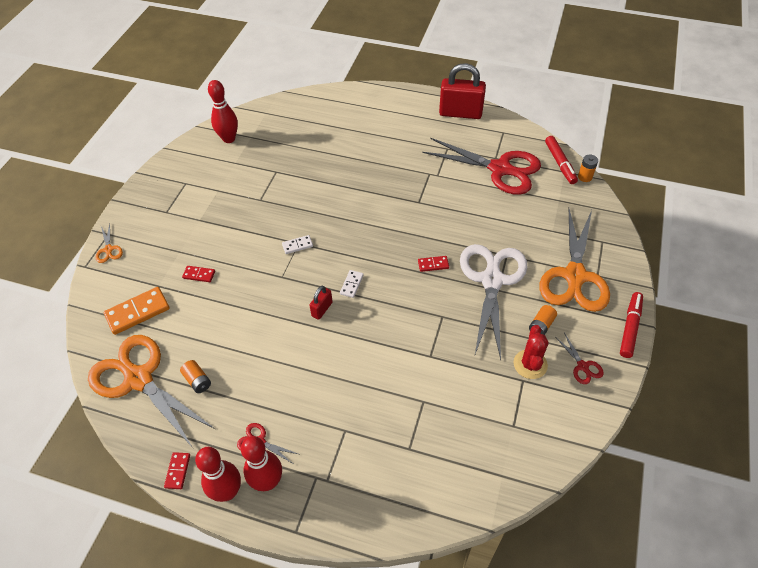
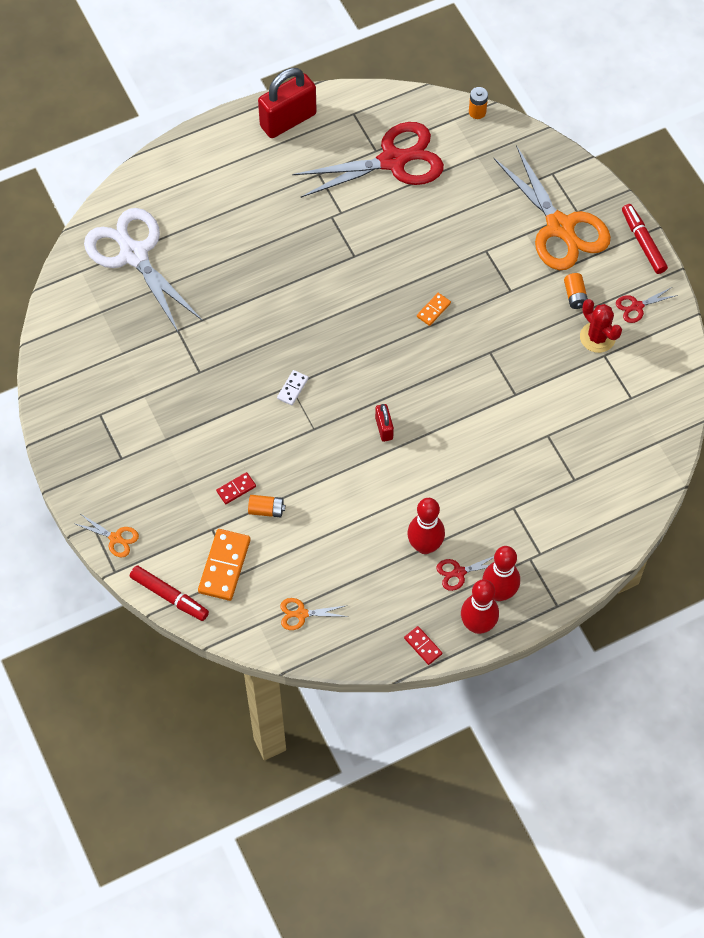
camera: 45 degrees left, 10 degrees up
(139, 379) = (301, 614): orange scissors -> orange scissors, size x0.41
(197, 381) = (352, 572): orange battery -> orange battery (266, 510)
(229, 139) = (80, 331): red bowling pin -> red bowling pin (425, 546)
(351, 284) = (384, 385): white domino -> none
(433, 265) = (433, 310): red domino -> orange domino
(492, 280) = (497, 285): white scissors -> white scissors (134, 255)
(560, 163) = (441, 112): red marker -> red marker (169, 596)
(582, 366) = (637, 306): red scissors -> red scissors turned 135 degrees clockwise

